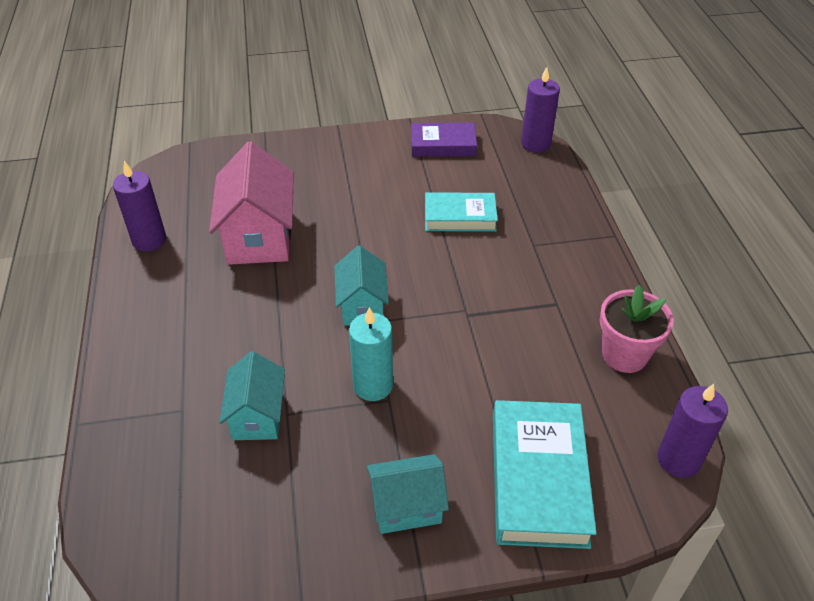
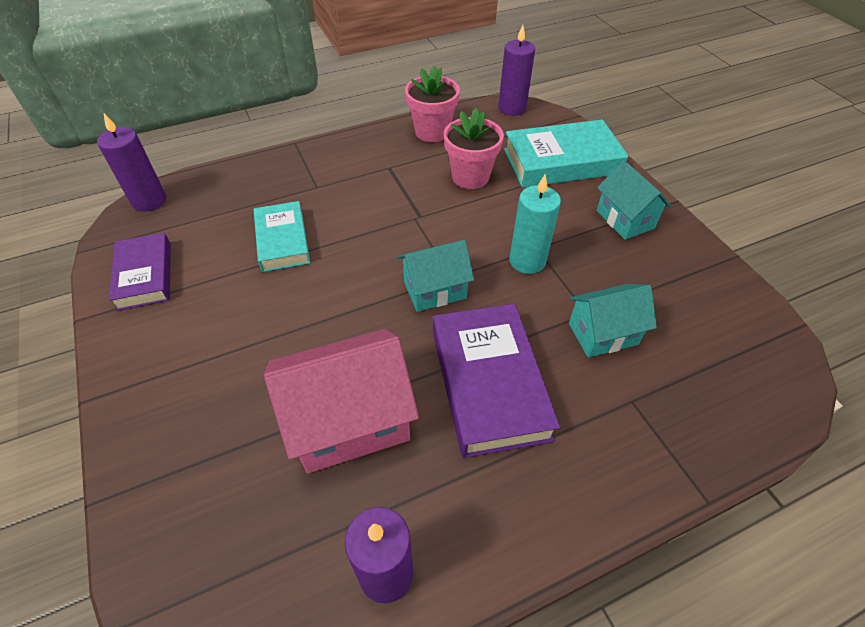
camera: 105 degrees left, 5 degrees up
(249, 319) = (489, 383): none -> purple book
(524, 372) = (470, 177): none -> pink flower pot

